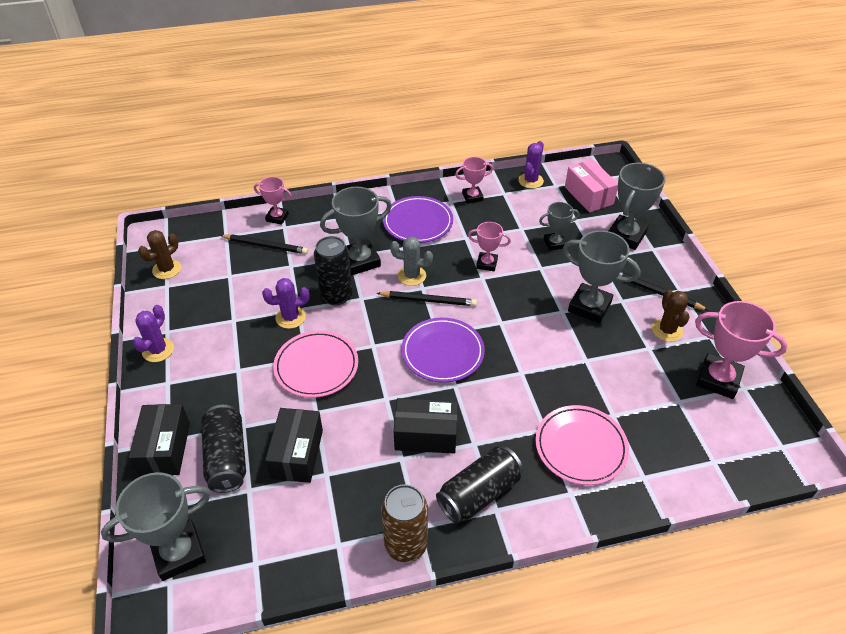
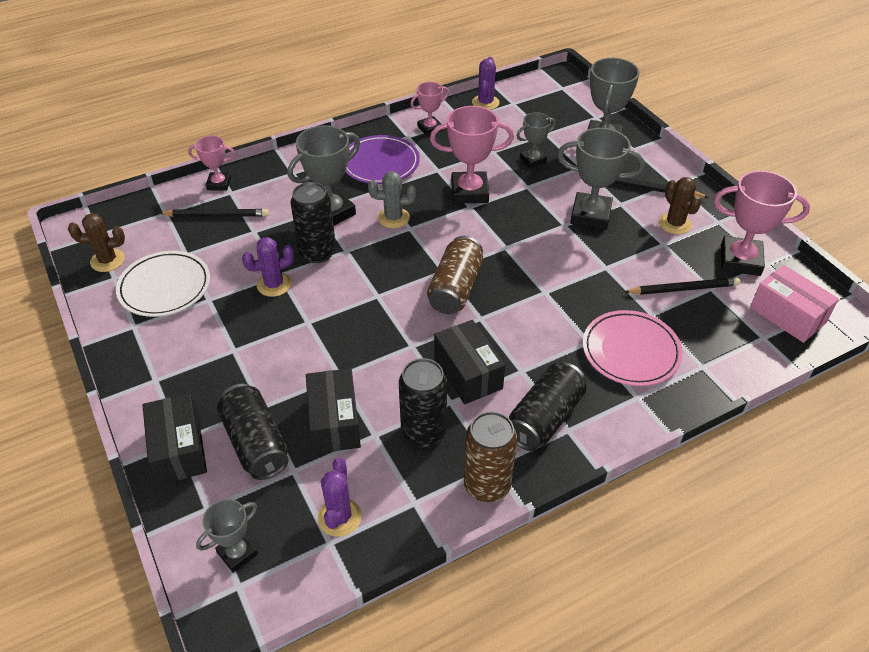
camera: 15 degrees left, 0 degrees up
(158, 350) = (130, 348): purple cactus -> purple cactus (339, 517)
(167, 269) = (107, 260): brown cactus -> brown cactus turned 60 degrees clockwise
(178, 553) = (237, 553): grey trophy -> grey trophy, size x0.58
(203, 302) = (165, 287): none -> white plate
(316, 366) = (322, 329): pink plate -> none
(368, 481) = (423, 432): none -> black can
(425, 435) = (468, 373): black box -> black box turned 75 degrees clockwise
(428, 300) = (421, 239): black pencil -> black pencil (683, 289)
(442, 352) = (455, 288): purple plate -> brown can
(486, 264) = (469, 192): pink trophy -> pink trophy, size x1.72
(588, 195) = (550, 108): pink box -> pink box (787, 315)

